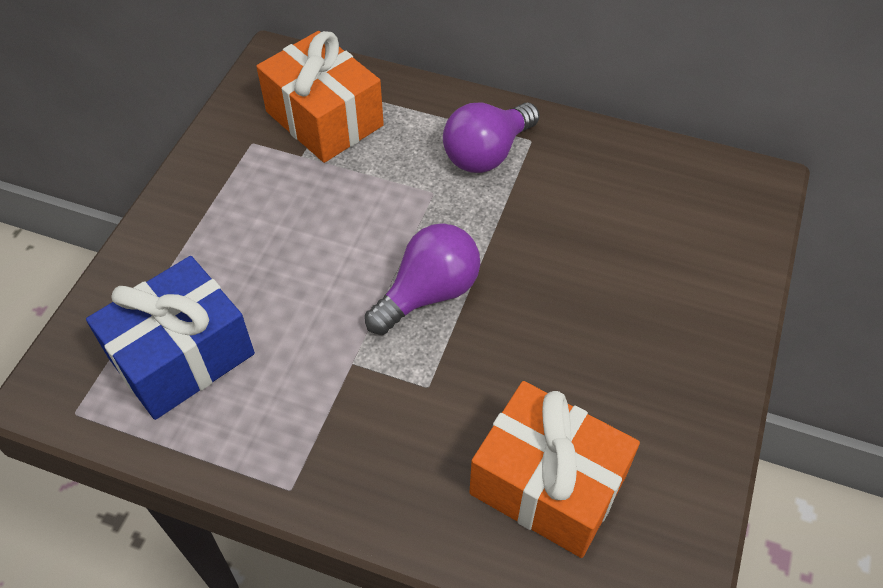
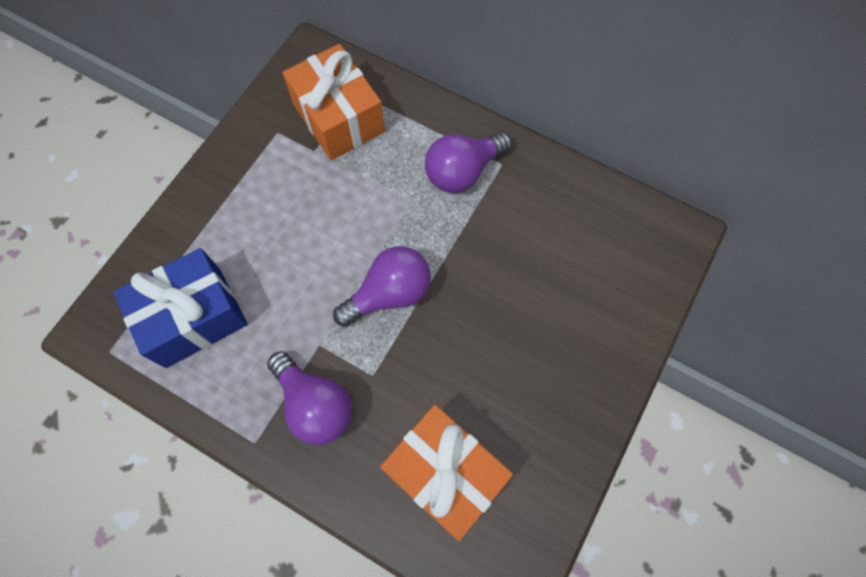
camera: 10 degrees right, 15 degrees up
(361, 432) = (315, 404): none -> purple light bulb

